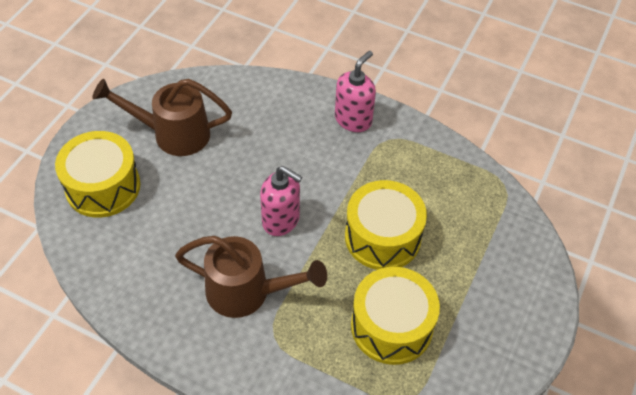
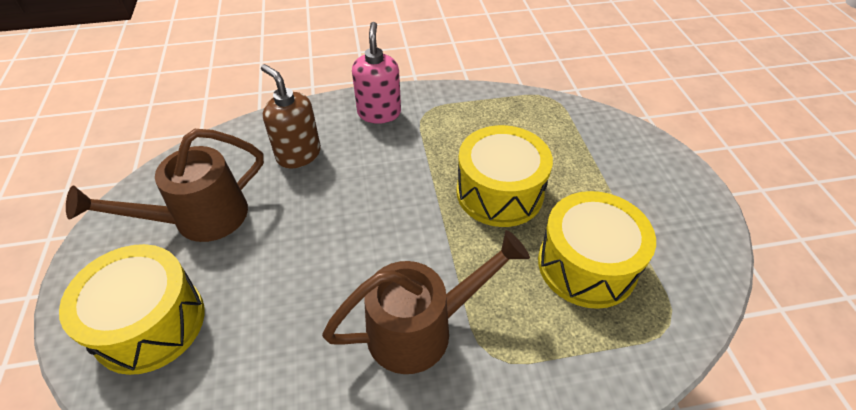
camera: 35 degrees left, 5 degrees down
(268, 122) = (298, 154): none -> brown soap dispenser
(281, 220) = (392, 234): pink soap dispenser -> none

